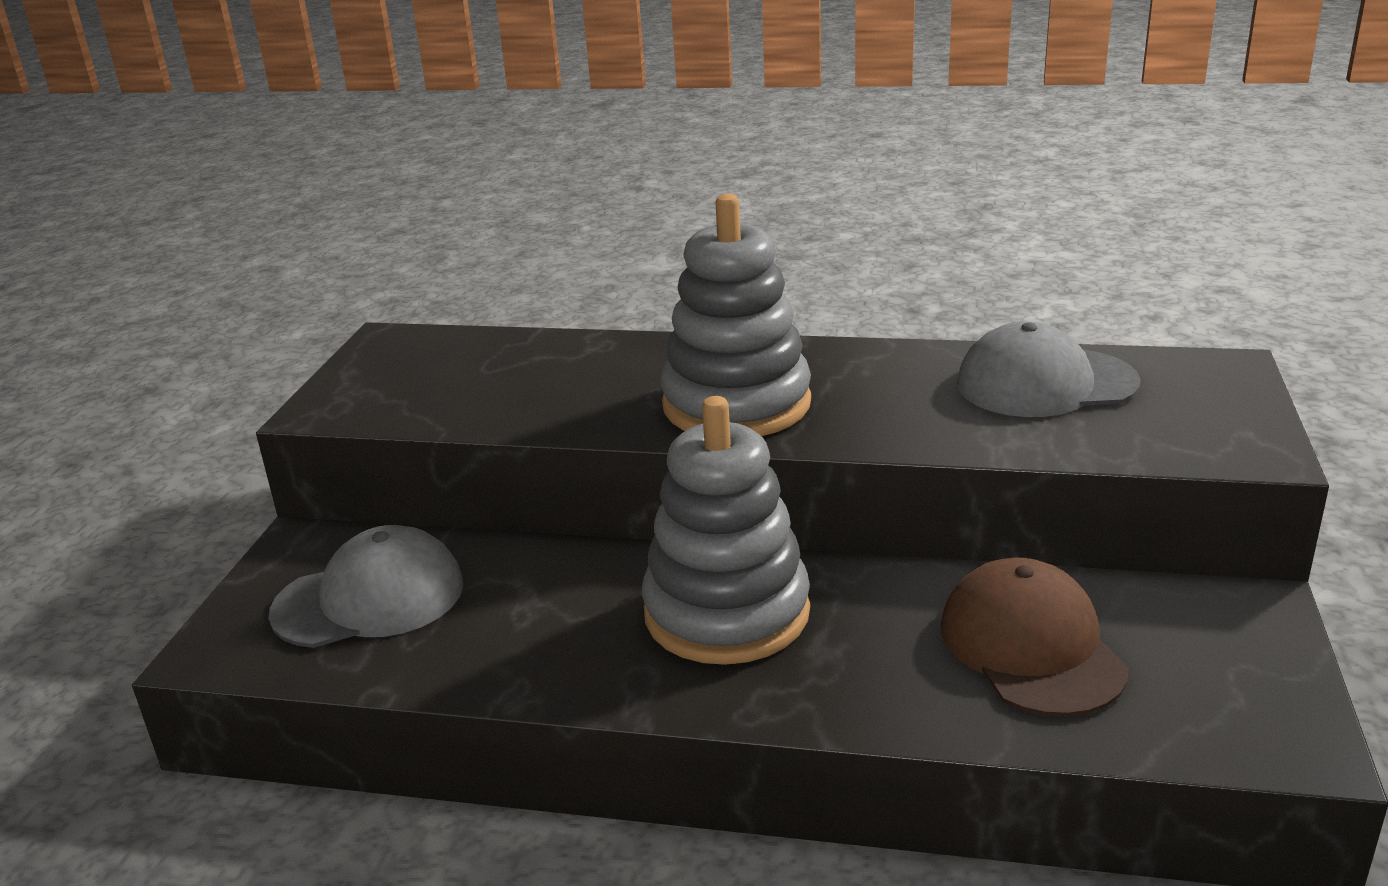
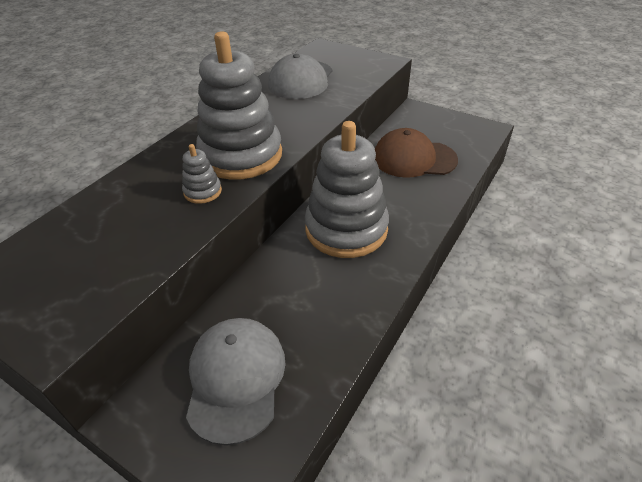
camera: 70 degrees left, 15 degrees up
(623, 405) = (203, 192): none -> grey stacking toy

